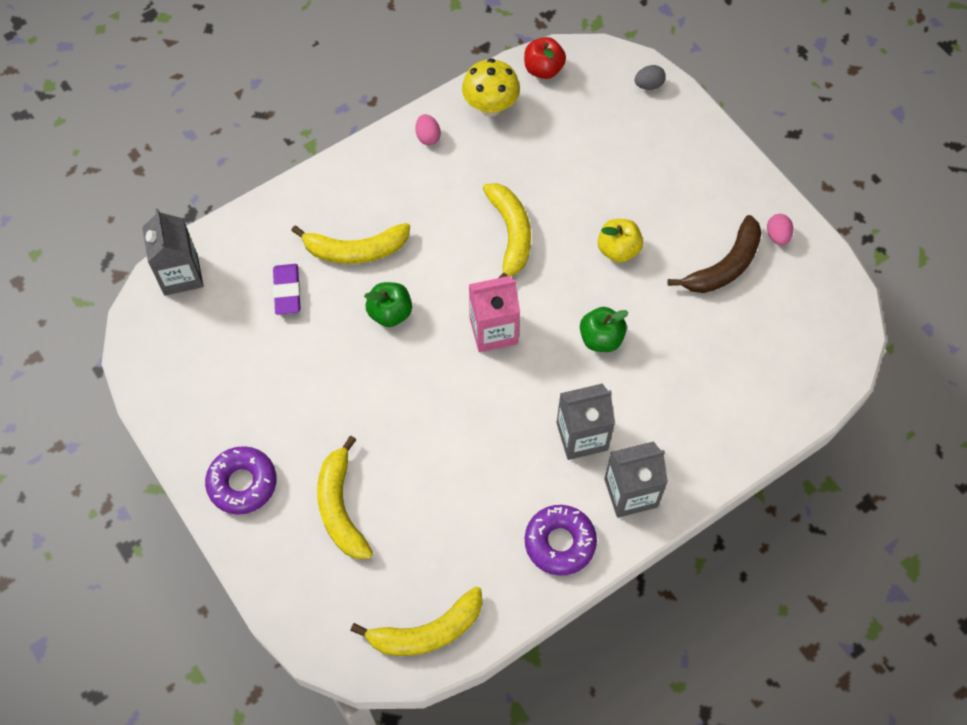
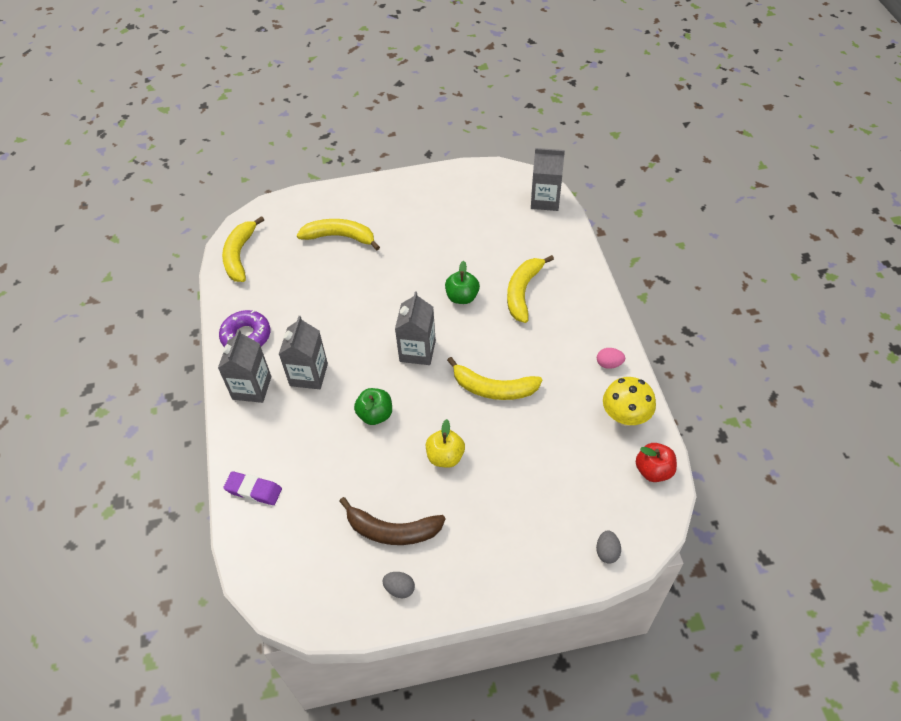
camera: 115 degrees right, 10 degrees down
(242, 483) = (383, 198): purple donut -> none
(287, 291) = (506, 248): purple eraser -> purple eraser (253, 490)
(493, 331) = (417, 351): pink carton -> grey carton
(724, 266) = (392, 530): brown banana -> brown banana turned 60 degrees counterclockwise
(777, 236) = (399, 589): pink egg -> grey egg

